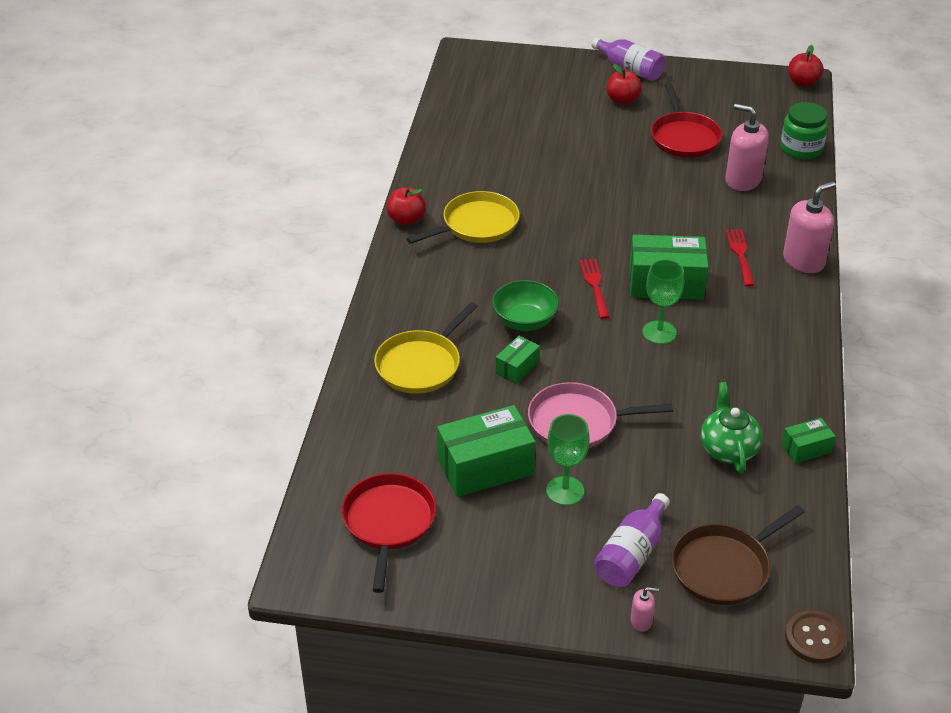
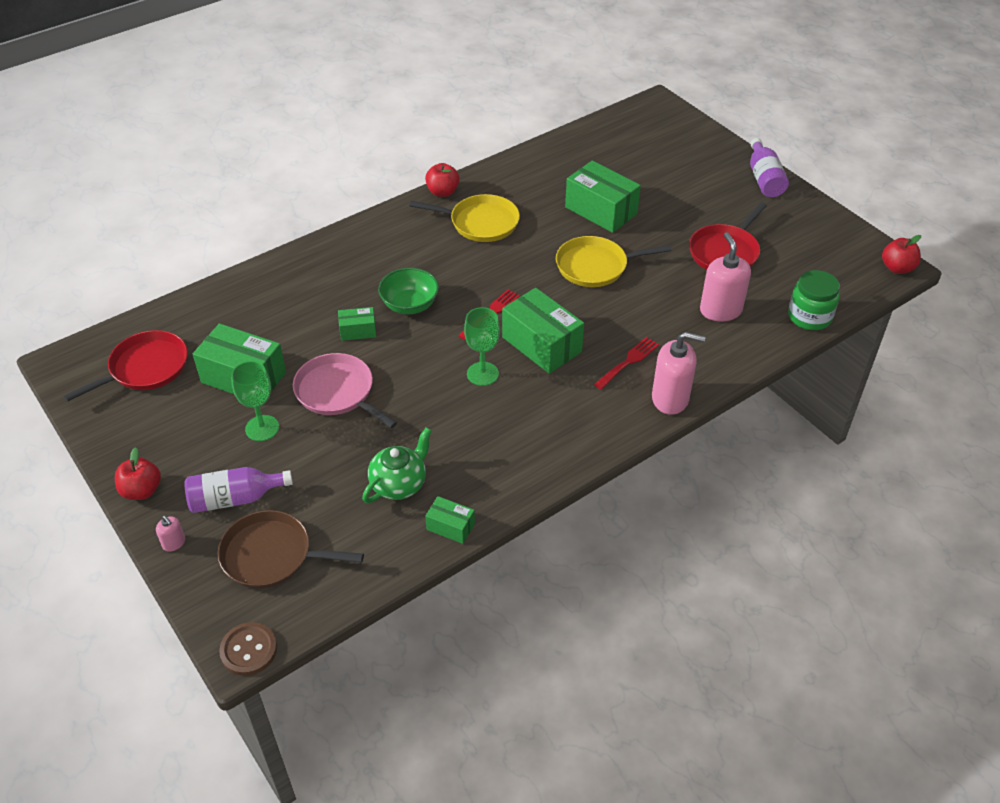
camera: 45 degrees right, 5 degrees up
(421, 364) = (308, 288): yellow pan -> yellow pan (595, 266)
(553, 160) = (601, 210): none -> green box
(622, 100) = (721, 198): red apple -> red apple (142, 490)

